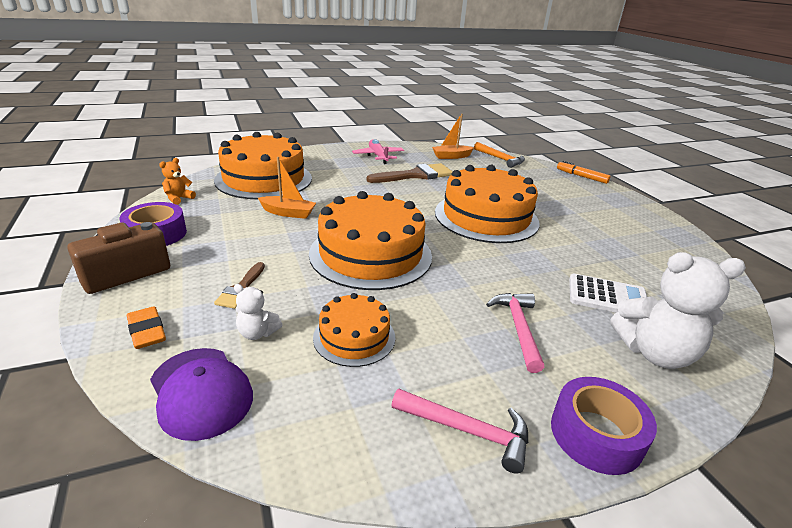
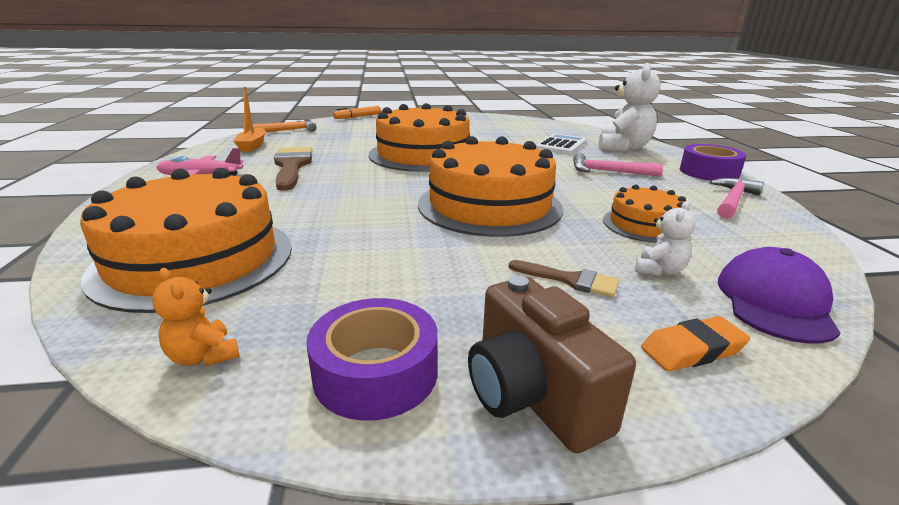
camera: 75 degrees left, 5 degrees down
(201, 392) = (774, 302): purple cap -> purple cap turned 45 degrees counterclockwise
(288, 213) = (355, 244): orange boat -> none

